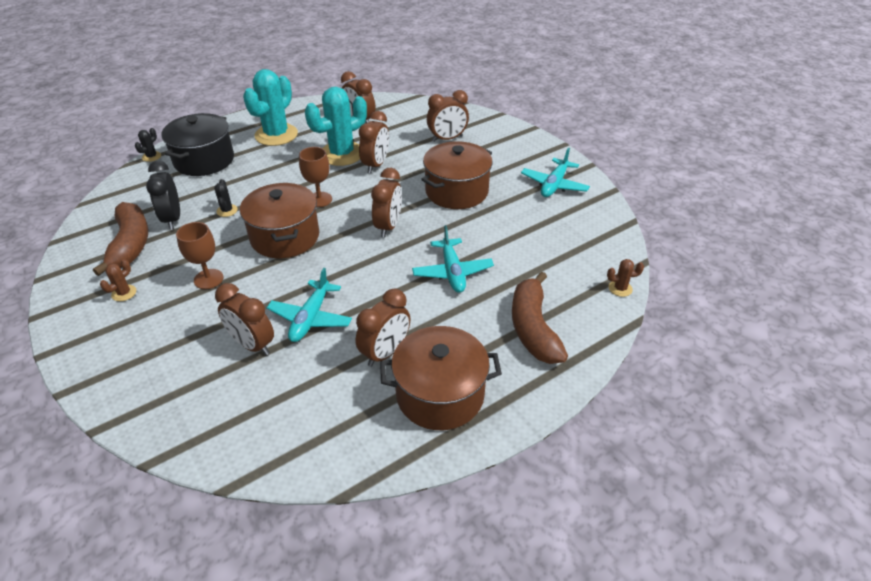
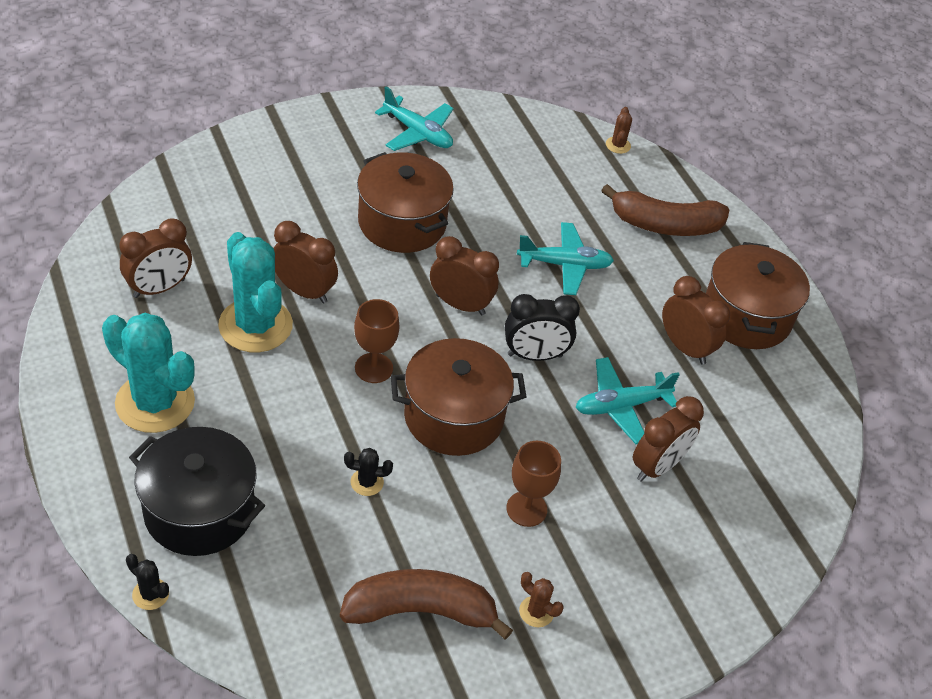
camera: 85 degrees left, 5 degrees up
(172, 219) = (368, 555): black clock -> black clock (534, 355)
(310, 318) = (621, 406): turquoise plane -> turquoise plane turned 135 degrees clockwise
(447, 139) = (263, 200): brown clock -> none

